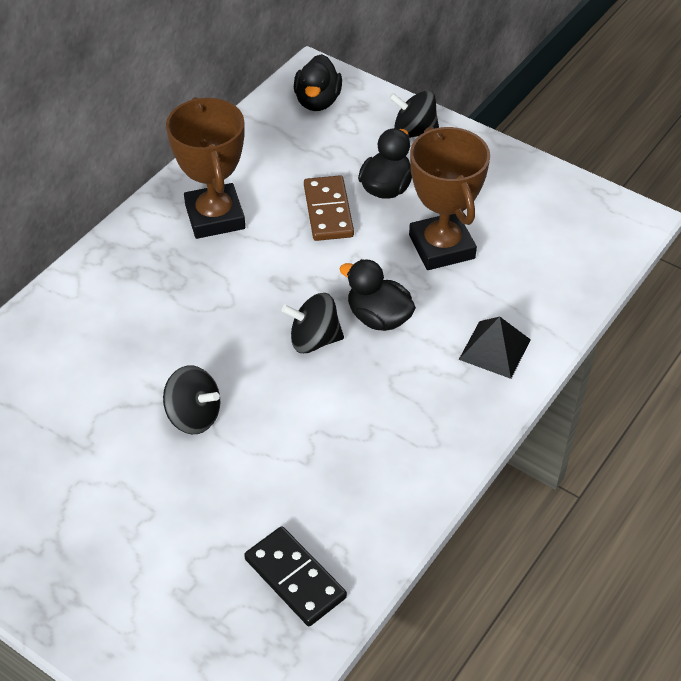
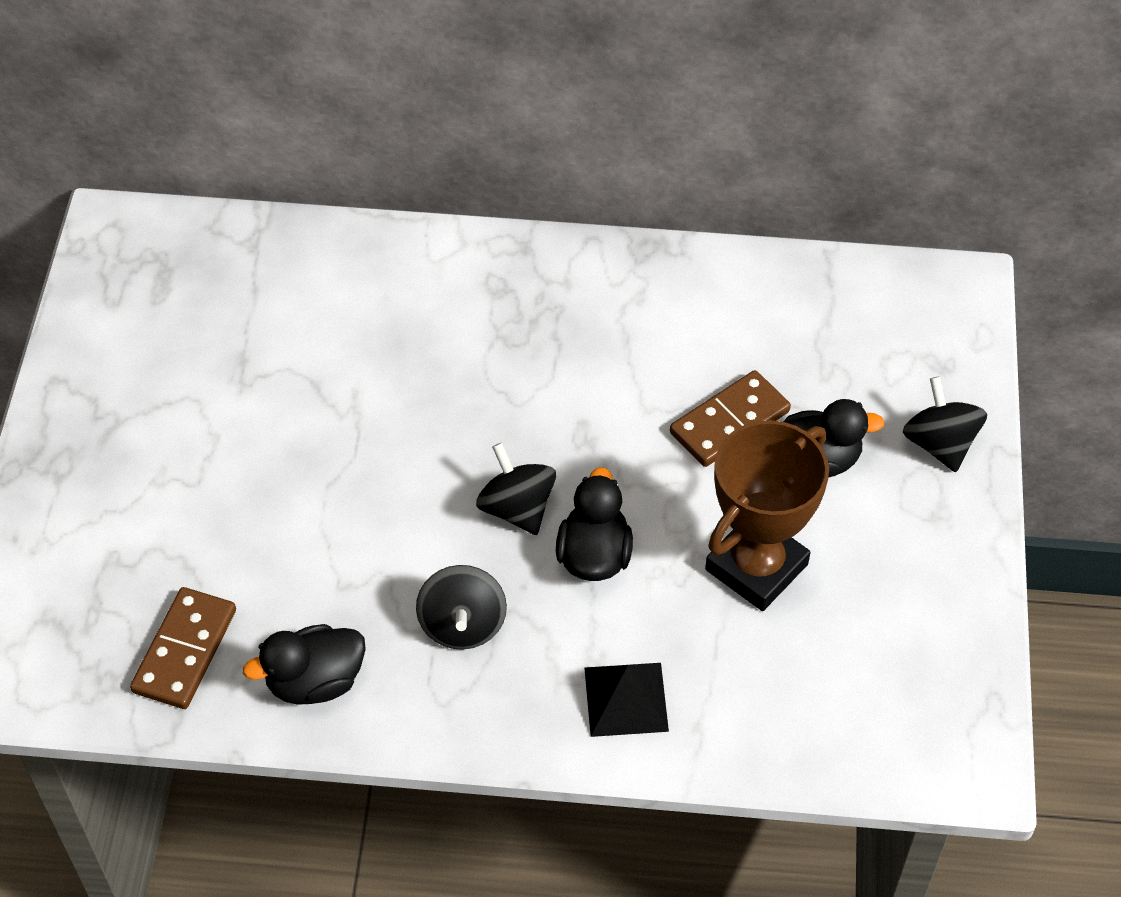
camera: 60 degrees right, 5 degrees up
(194, 416) = (338, 452): black spinning top -> black spinning top (462, 624)
(215, 217) = (638, 318): brown trophy -> none
(295, 578) = (184, 651): black domino -> brown domino
(317, 101) = (912, 317): black duck -> black duck (315, 681)

